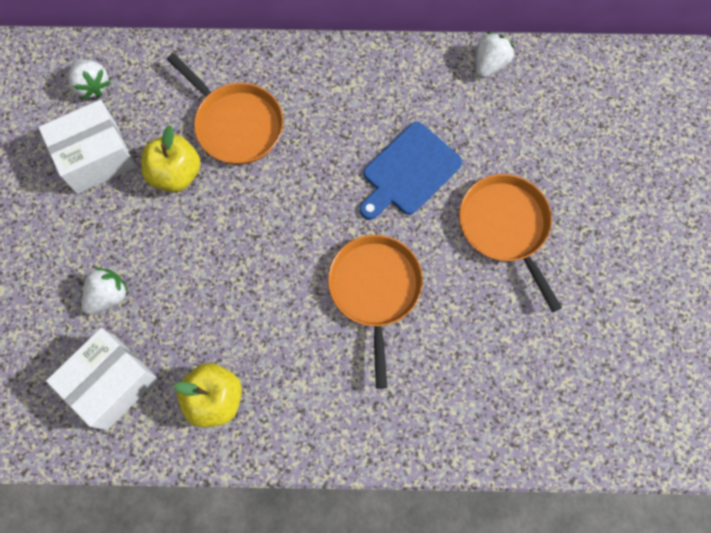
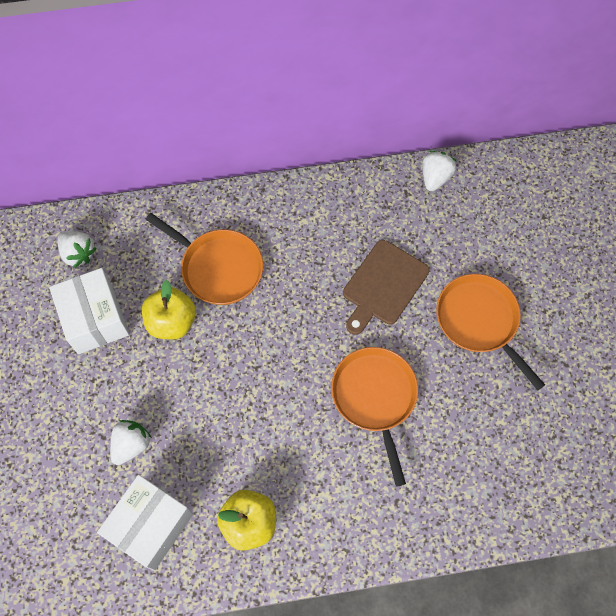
camera: 10 degrees left, 5 degrees down
(96, 157) = (95, 319): white box -> white box turned 75 degrees counterclockwise
(409, 171) = (383, 285): blue cutting board -> brown cutting board

